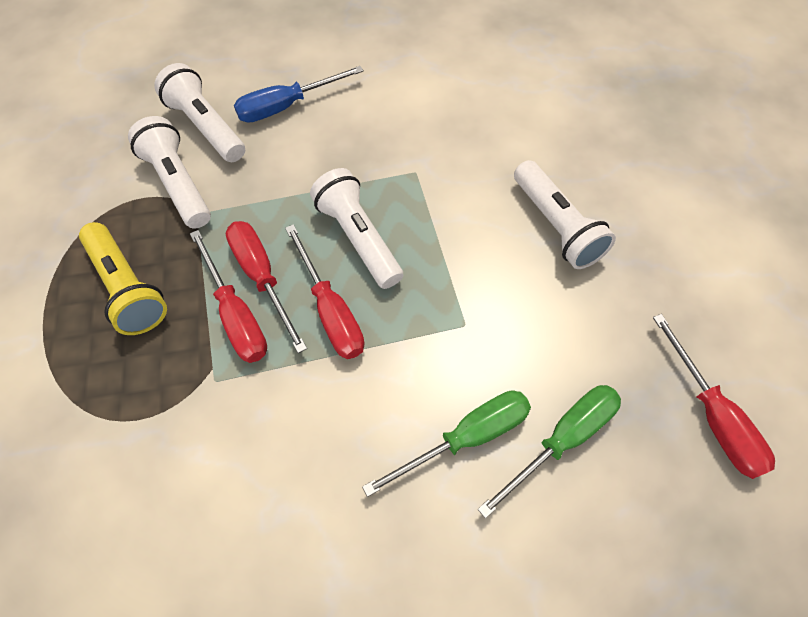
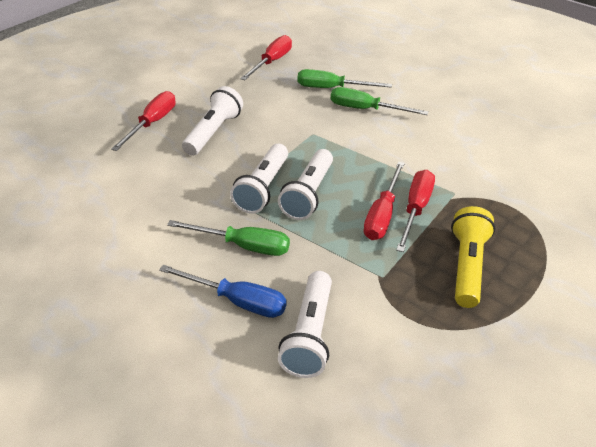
camera: 130 degrees left, 20 degrees down
(178, 184) = (375, 306): white flashlight -> white flashlight (263, 188)
(330, 310) = (365, 178): red screwdriver -> red screwdriver (152, 123)
(342, 144) = (243, 246): none -> green screwdriver

